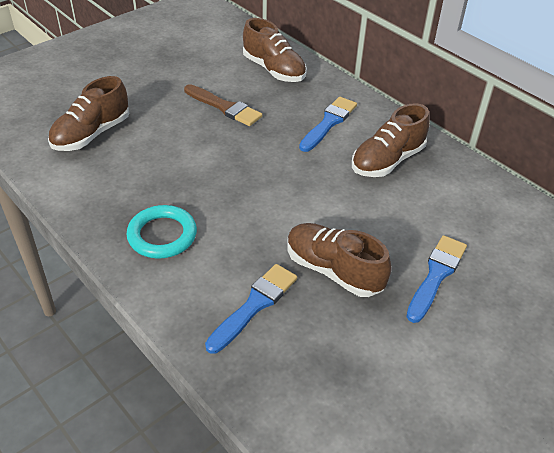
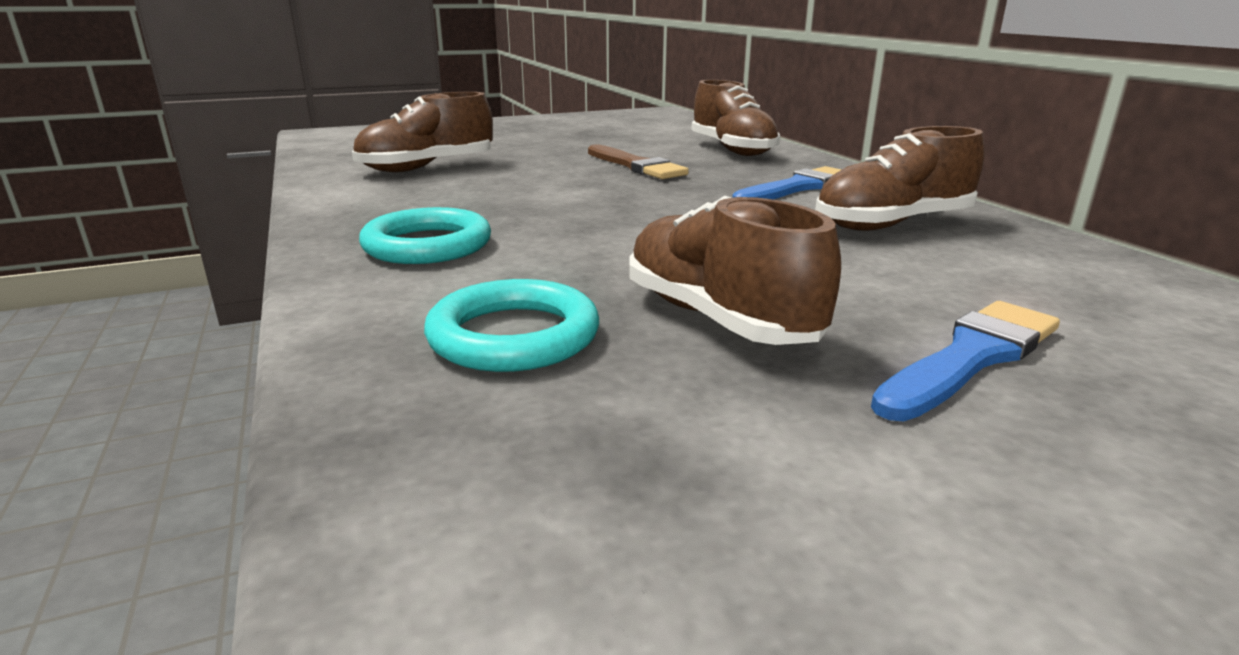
camera: 20 degrees right, 20 degrees down
(254, 305) = (514, 336): blue brush -> turquoise ring

